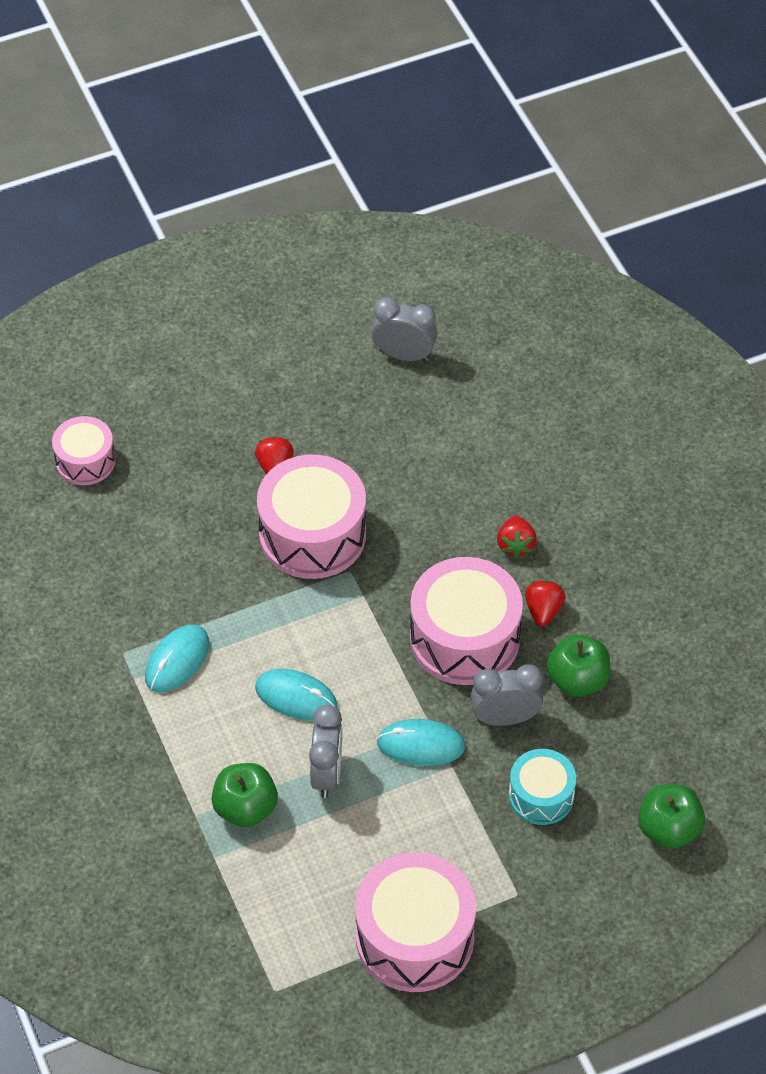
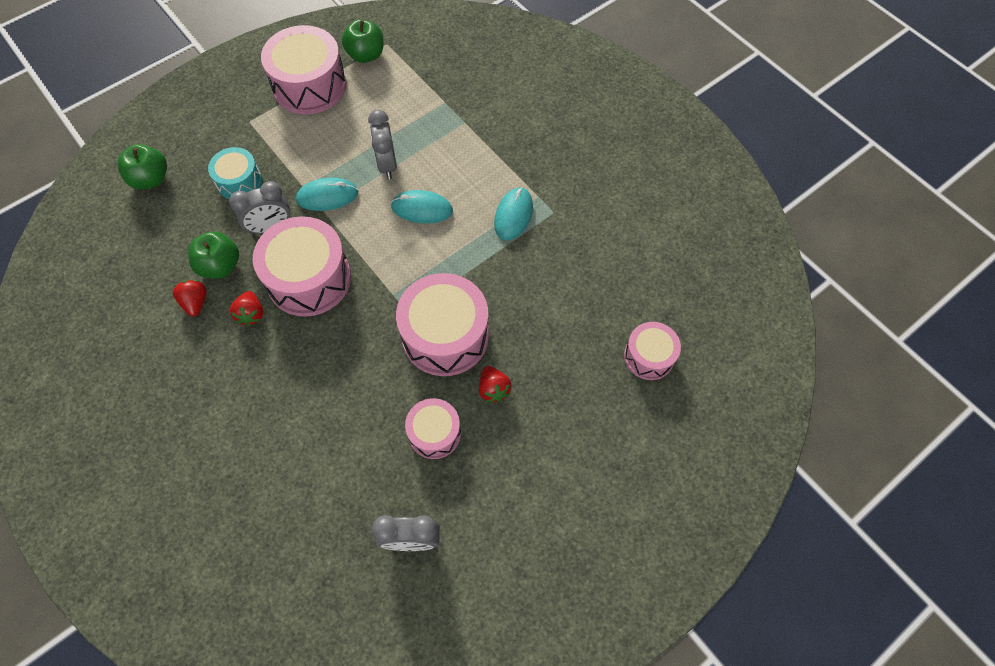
camera: 165 degrees right, 10 degrees up
(245, 808) = (434, 133): green apple -> green apple (366, 55)
(354, 440) = (434, 433): none -> pink drum
(515, 545) = (280, 365): red strawberry -> red strawberry (196, 303)

